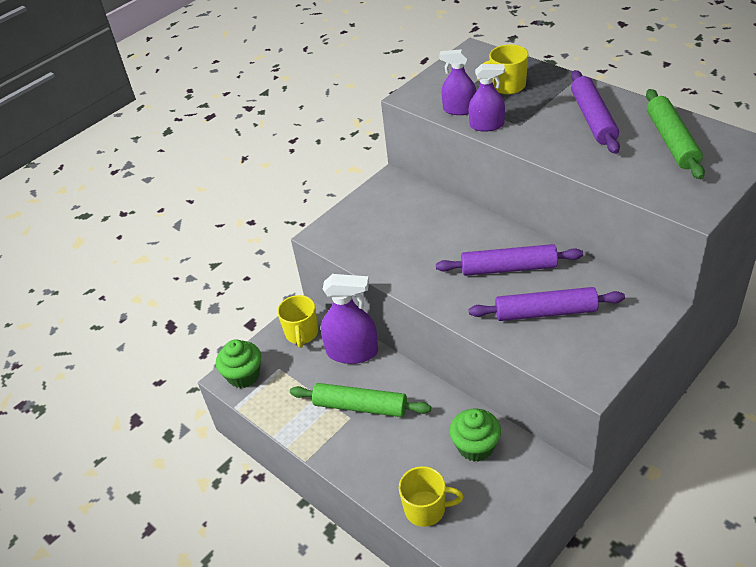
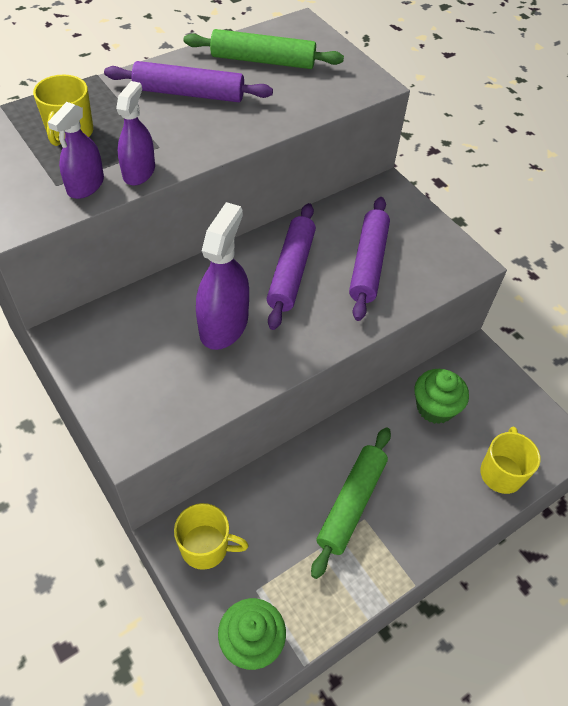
camera: 85 degrees left, 10 degrees up
(352, 352) = (263, 492): purple spray bottle -> purple spray bottle (223, 325)

